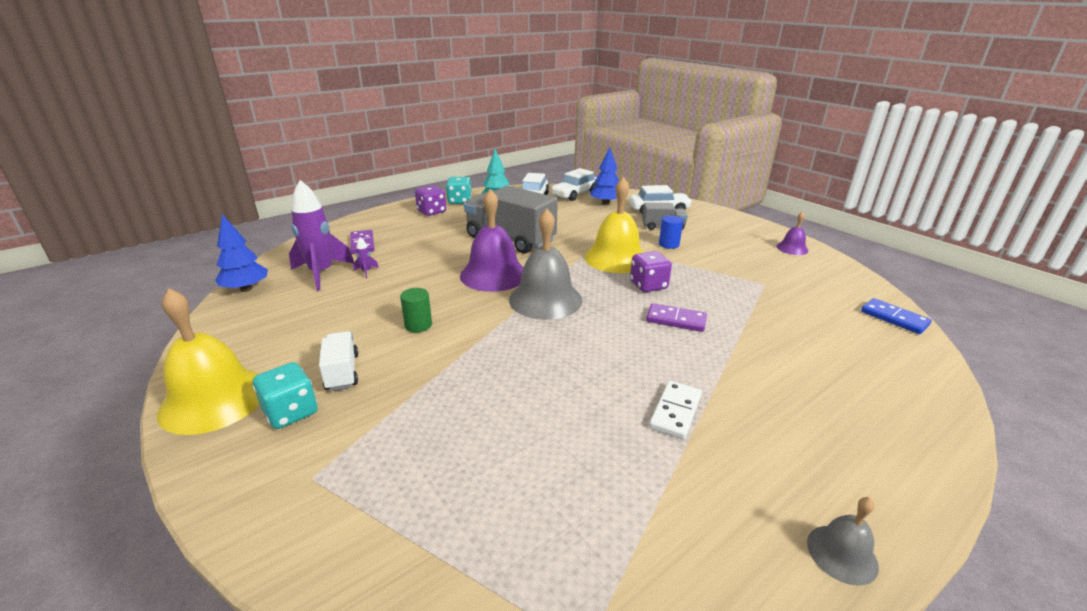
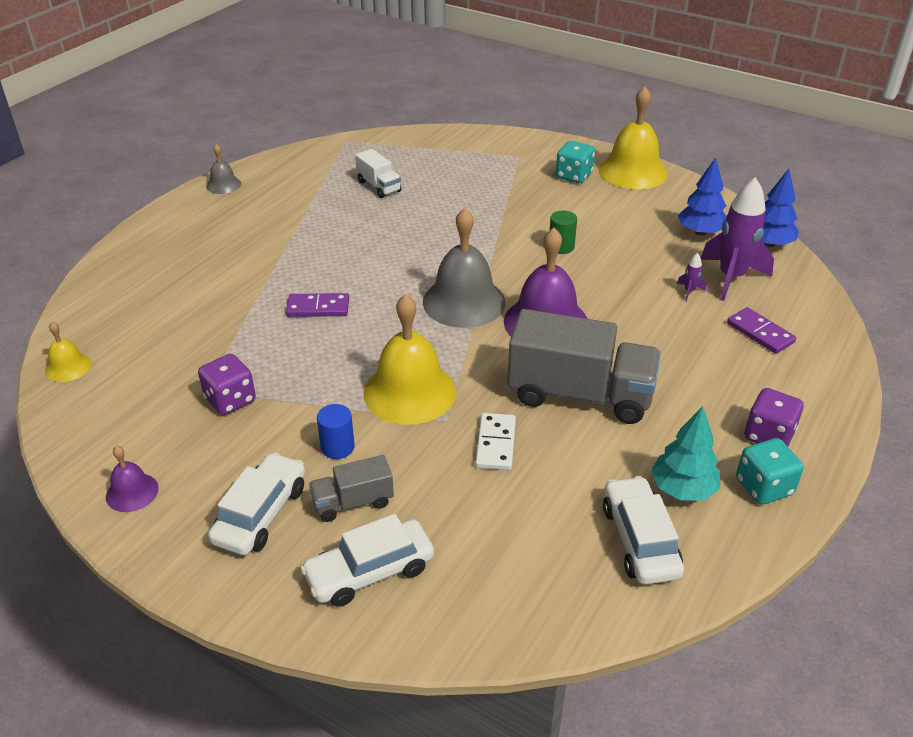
camera: 160 degrees right, 10 degrees up
(342, 372) = (574, 202): white truck -> white truck (379, 186)
(575, 194) = (570, 596): white car -> white car (261, 513)
(605, 203) = (486, 567): blue tree -> blue tree (700, 232)
(648, 285) = (355, 350): purple dice -> purple dice (230, 400)
(675, 411) = (314, 228): white domino -> white domino (495, 444)
(894, 318) = (68, 367): blue domino -> yellow bell

